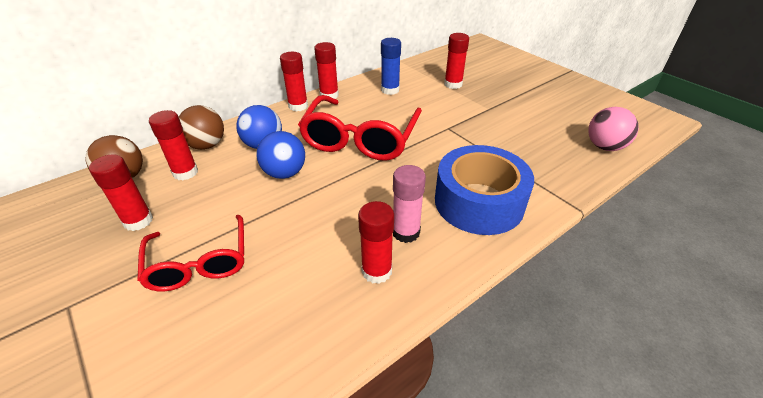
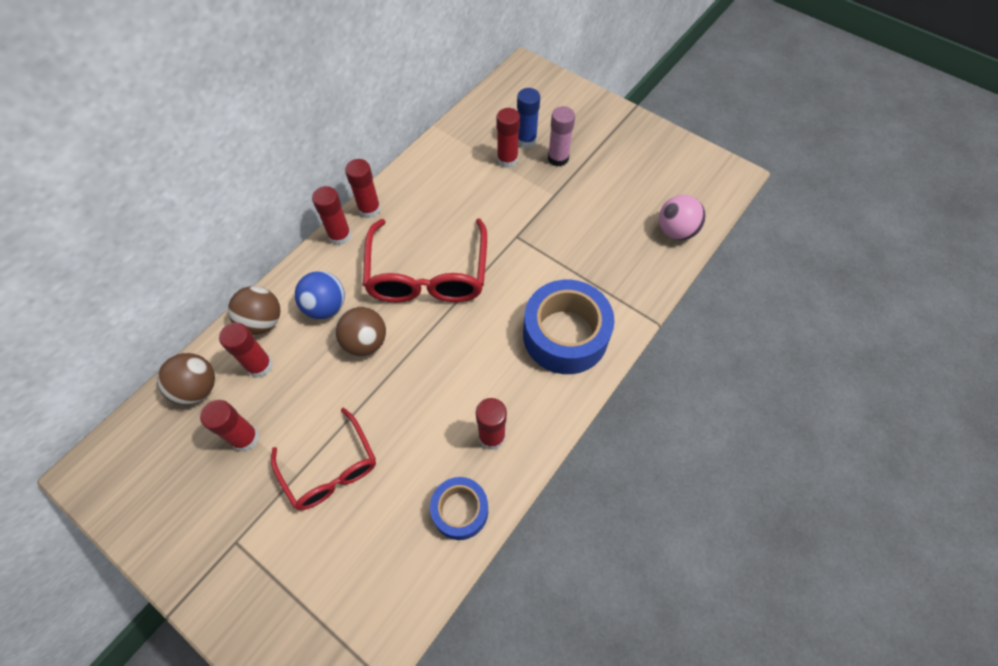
camera: 15 degrees left, 20 degrees up
(284, 173) = (365, 342): blue ball -> brown ball
(315, 336) = (460, 510): none -> blue tape
(390, 90) = (437, 185): blue glue stick -> blue glue stick (526, 140)
(406, 232) = (506, 388): pink glue stick -> pink glue stick (558, 158)

